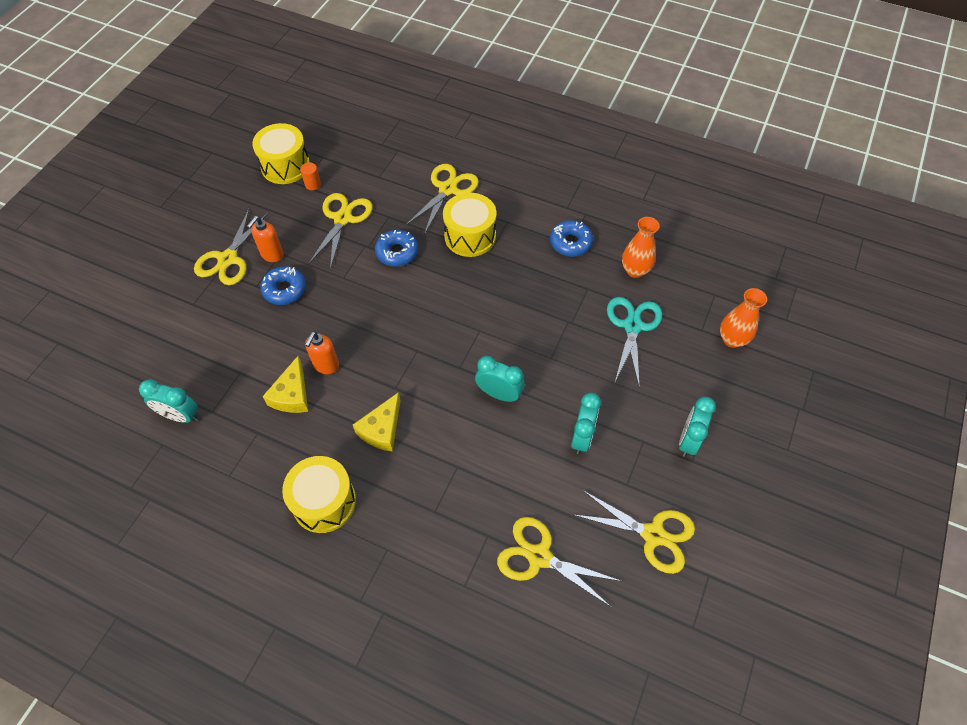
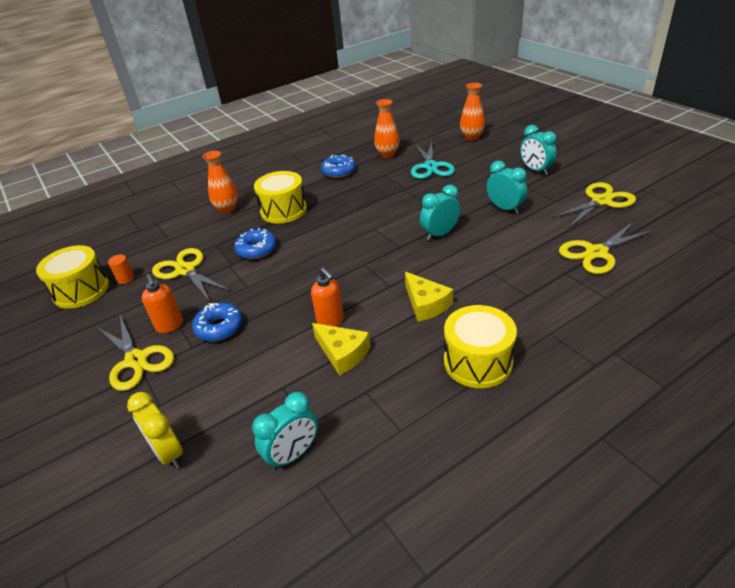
camera: 55 degrees left, 20 degrees down
(155, 339) = (168, 453): none -> yellow clock
(447, 189) = (227, 209): yellow scissors -> orange vase
(632, 326) = (430, 166): turquoise scissors -> turquoise scissors turned 135 degrees counterclockwise

